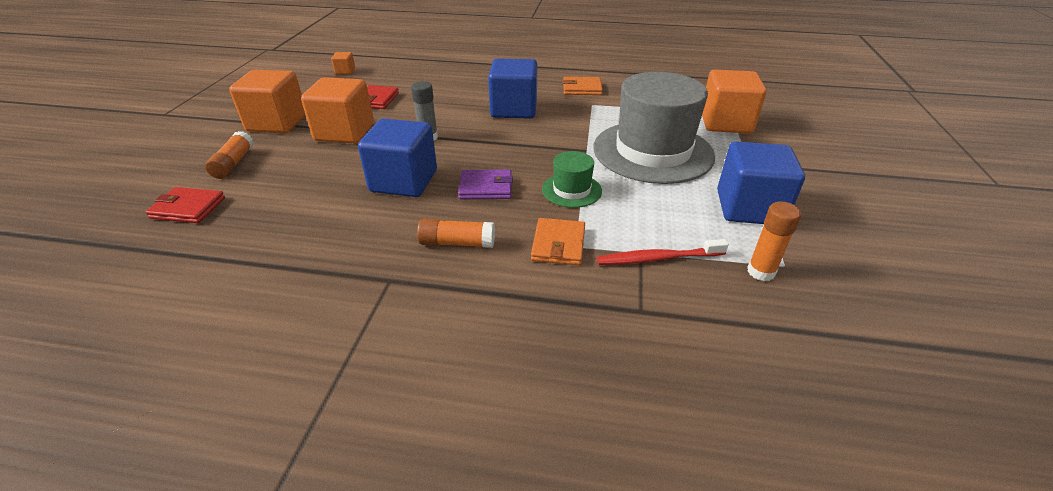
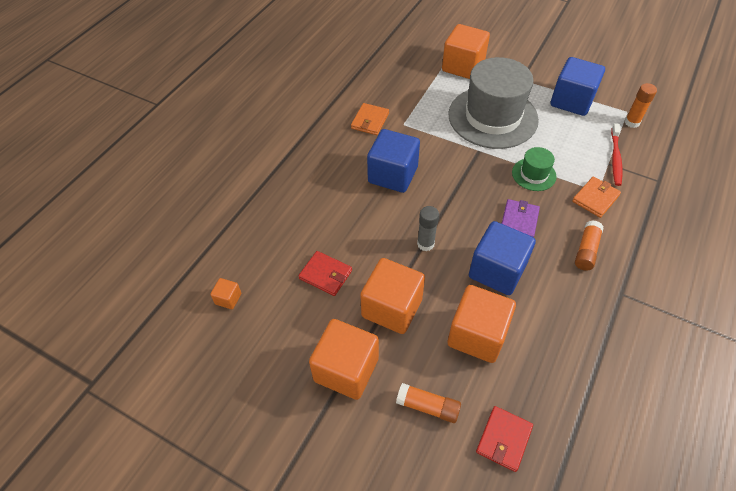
camera: 70 degrees left, 15 degrees up
(315, 179) = (477, 335): none -> orange cube
(558, 244) = (595, 198): orange wallet -> orange wallet turned 75 degrees counterclockwise

